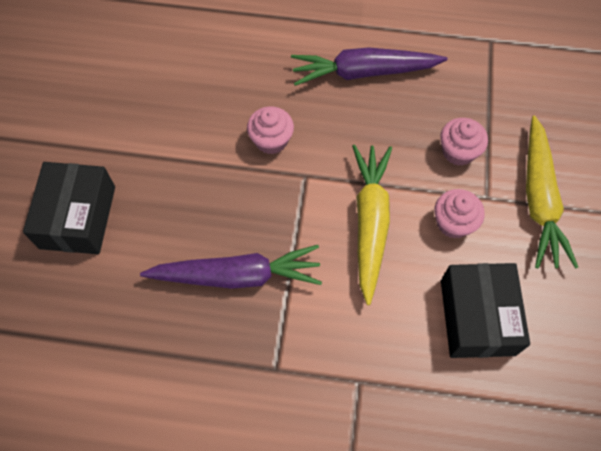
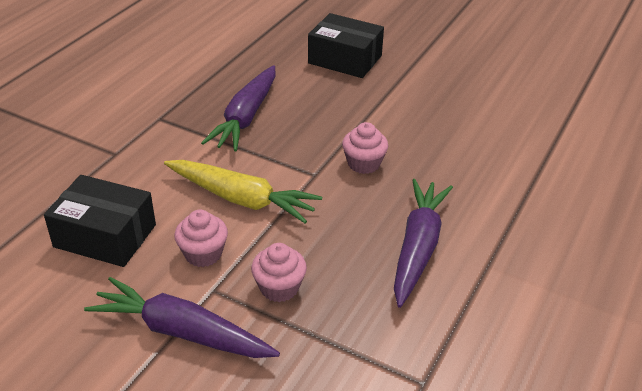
camera: 110 degrees right, 25 degrees down
(539, 199) = (182, 332): yellow carrot -> purple carrot

